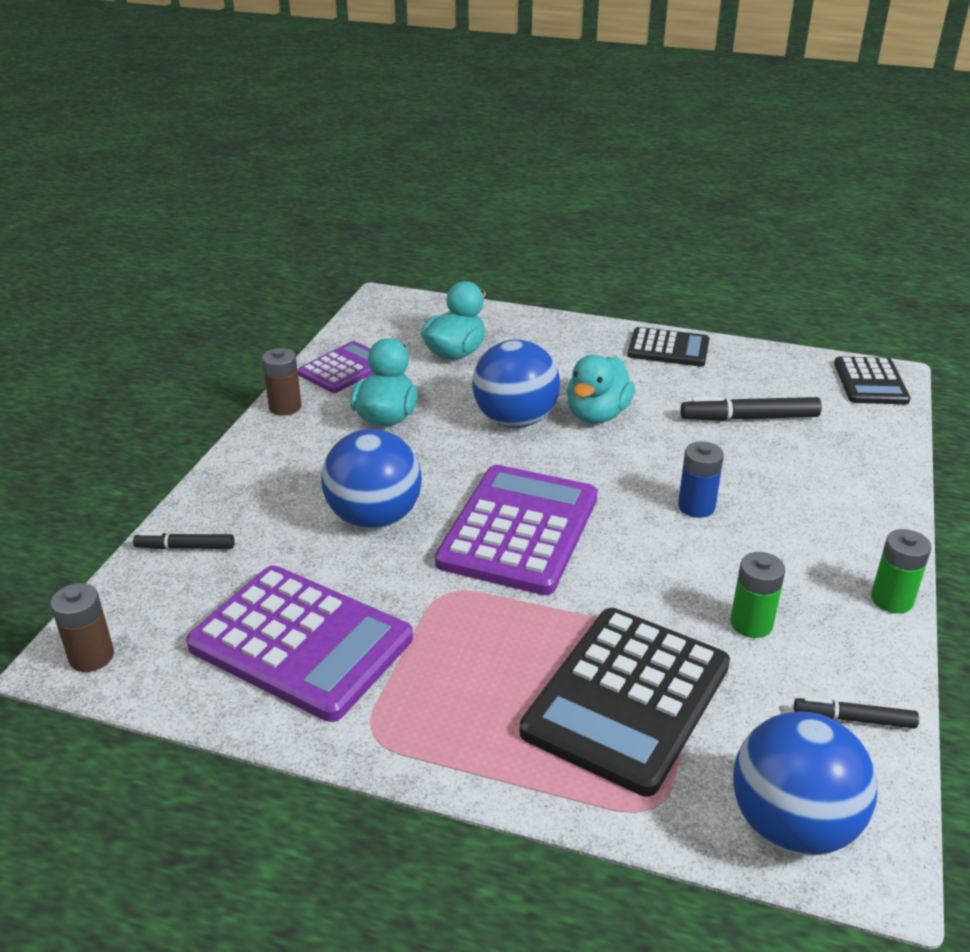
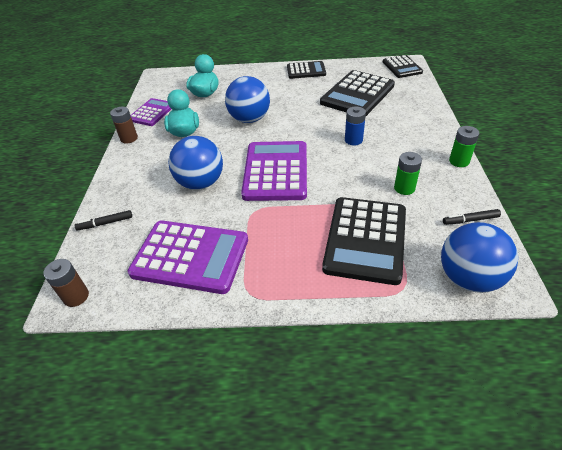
camera: 15 degrees left, 10 degrees up
(597, 415) = (287, 108): turquoise duck -> none
(749, 418) = (357, 94): black marker -> black calculator

